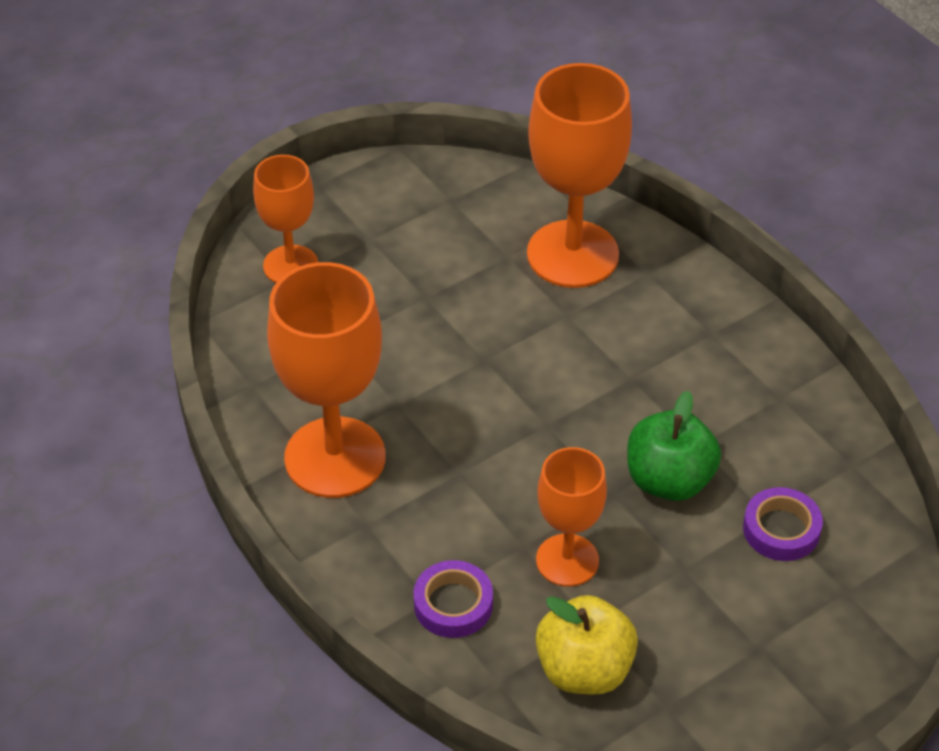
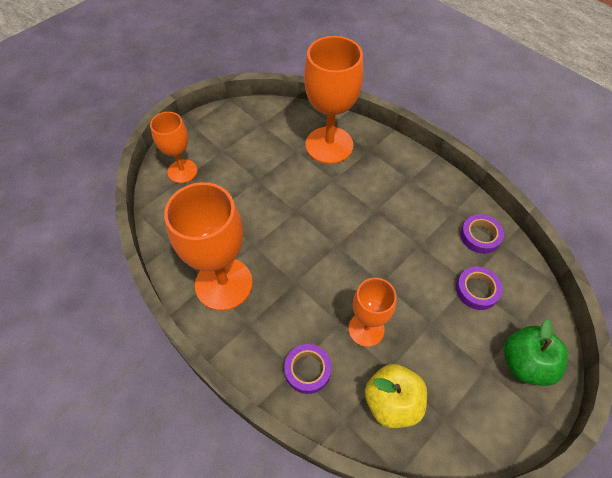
camera: 10 degrees left, 10 degrees up
(669, 480) = (409, 269): green apple -> green apple (525, 363)
(815, 445) = (480, 236): none -> purple tape

